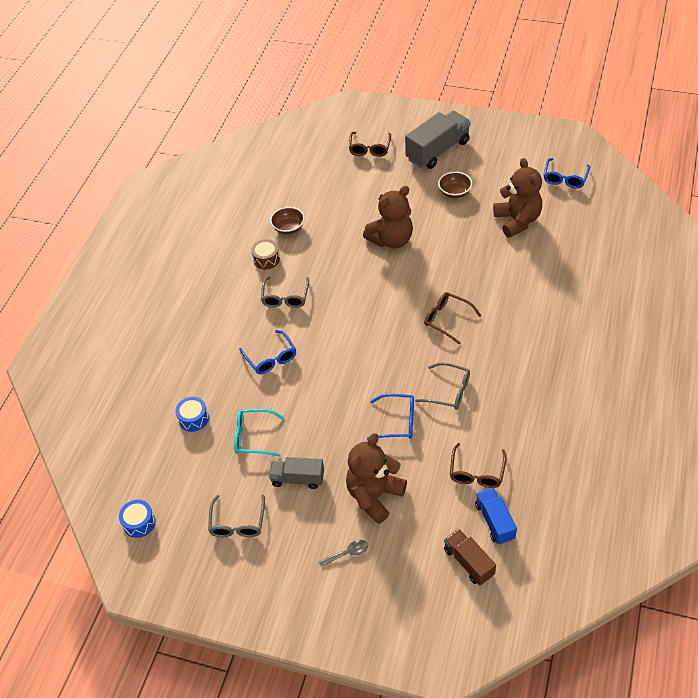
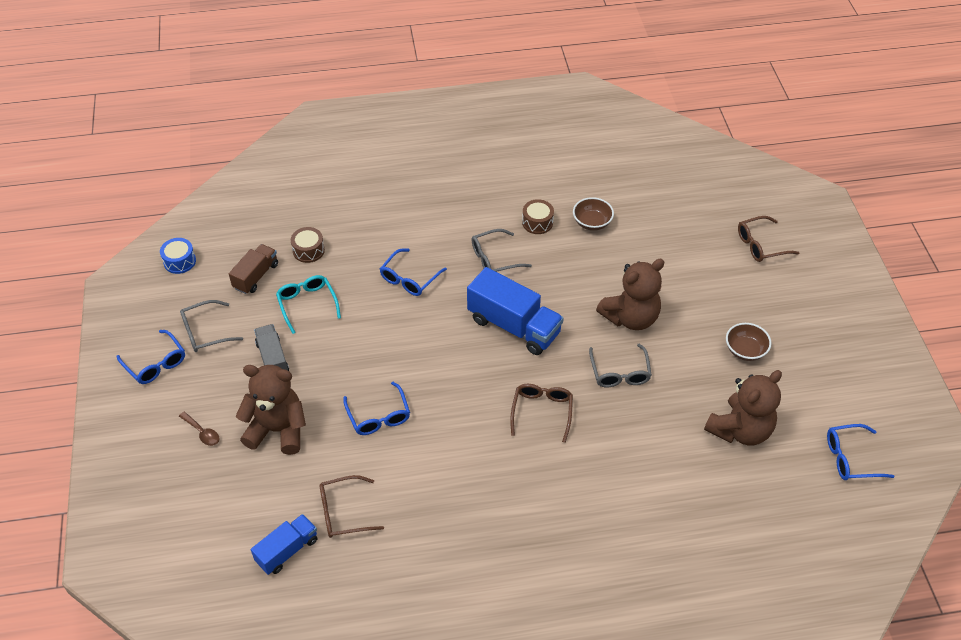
camera: 60 degrees right, 0 degrees up
(193, 419) = (308, 250): blue drum -> brown drum
(251, 572) = (156, 364): none -> blue glasses
(347, 553) = (202, 432): grey spoon -> brown spoon
(359, 308) = (514, 326): none -> blue truck
(391, 240) = (630, 317): brown teddy bear -> brown teddy bear turned 60 degrees counterclockwise
(437, 151) = (804, 309): grey truck -> none
(449, 391) = (441, 449): grey glasses -> grey glasses (620, 373)
(468, 562) = (228, 543): brown truck -> brown truck (256, 276)

